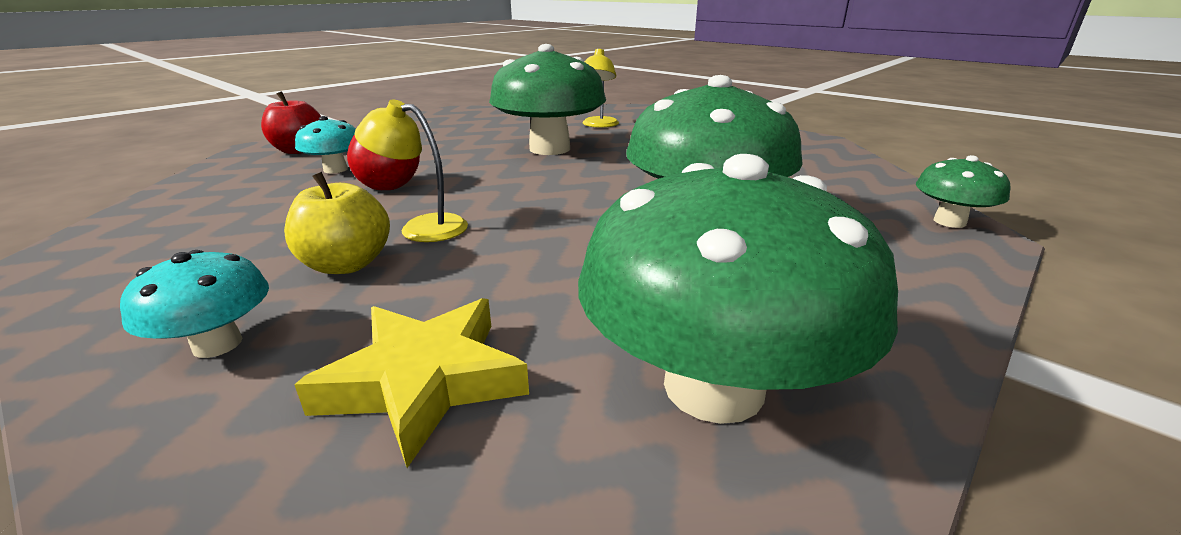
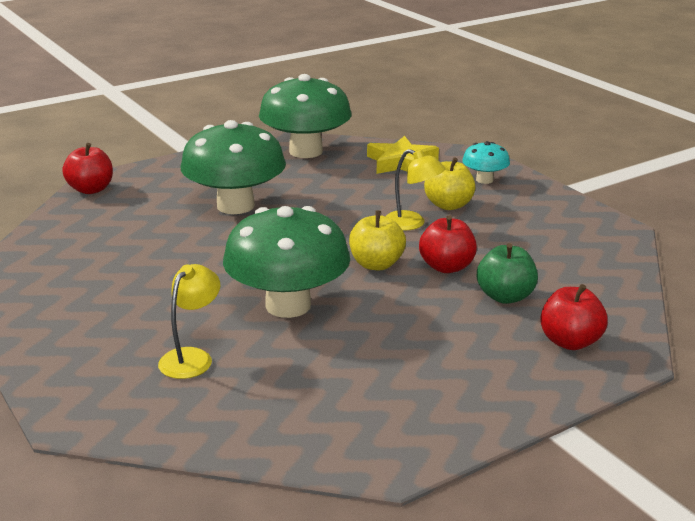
camera: 165 degrees left, 0 degrees up
(335, 169) = (505, 296): turquoise mushroom -> green apple
(472, 180) = (376, 264): none -> yellow apple
(949, 222) = (91, 189): green mushroom -> red apple

